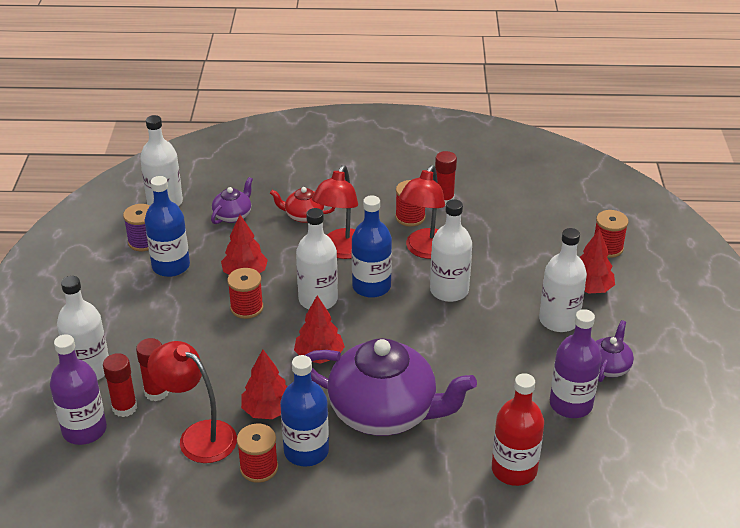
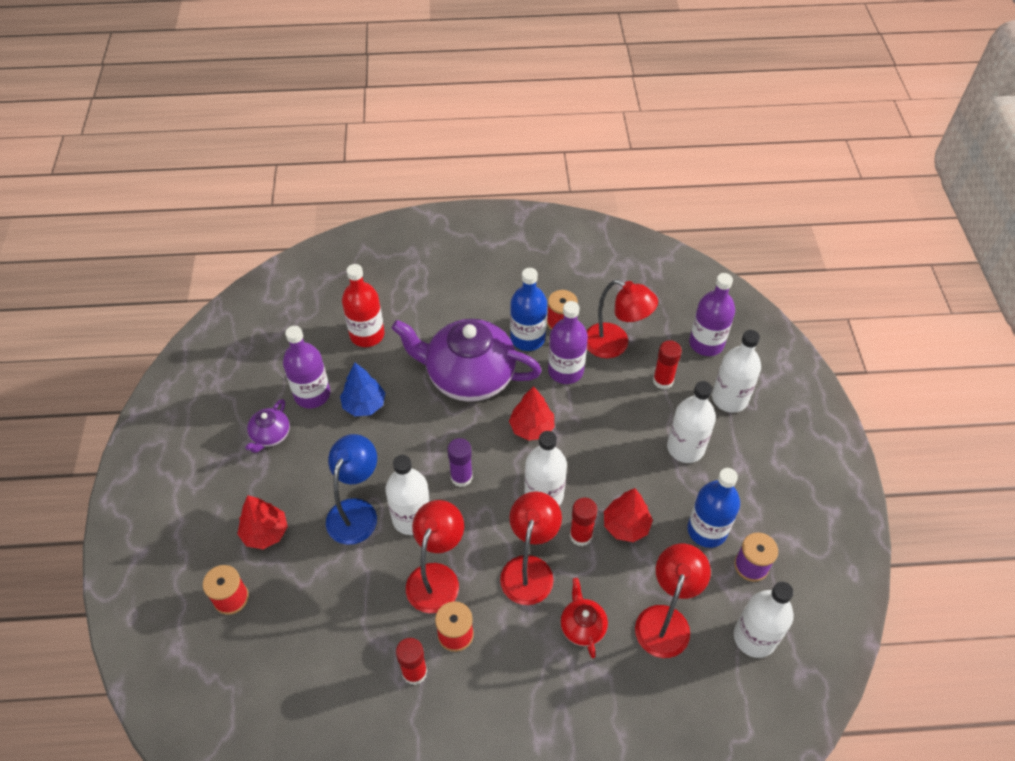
camera: 175 degrees right, 15 degrees up
(124, 408) = (683, 365): red glue stick -> red glue stick (581, 535)
(233, 215) = (665, 620): purple teapot -> red lamp
(246, 308) = (612, 479): red spool -> none
(267, 410) = (565, 371): red tree -> purple bottle
(303, 216) = (582, 626): red teapot -> red teapot turned 105 degrees counterclockwise
(371, 286) = (492, 517): blue bottle -> none
(399, 318) = (461, 477): none -> purple glue stick
(504, 298) = (356, 511): none -> blue lamp
(508, 389) = (364, 405): none -> blue tree
(558, 320) = (305, 486): white bottle -> white bottle (685, 448)

